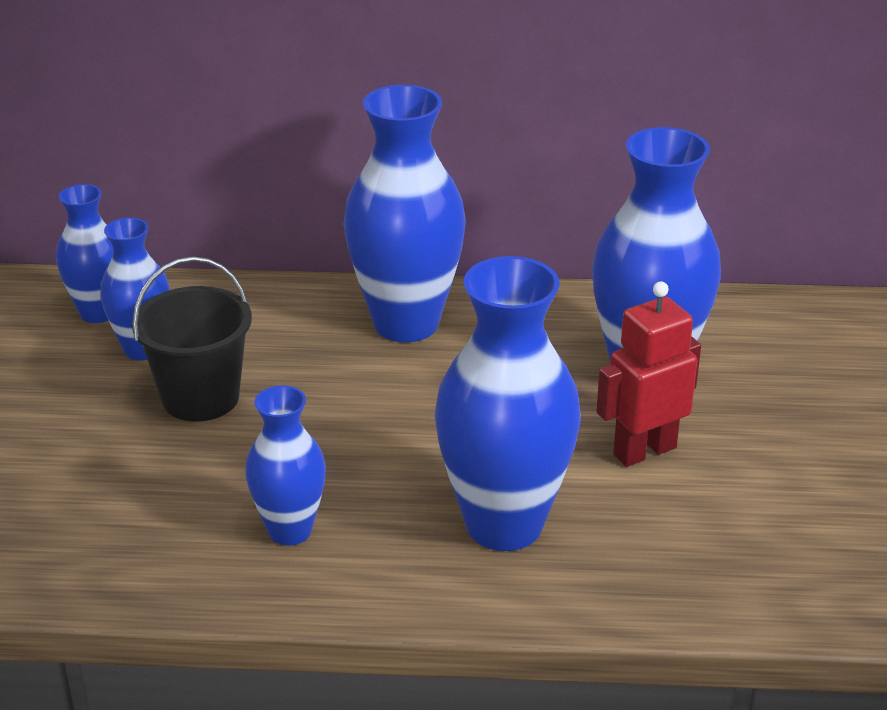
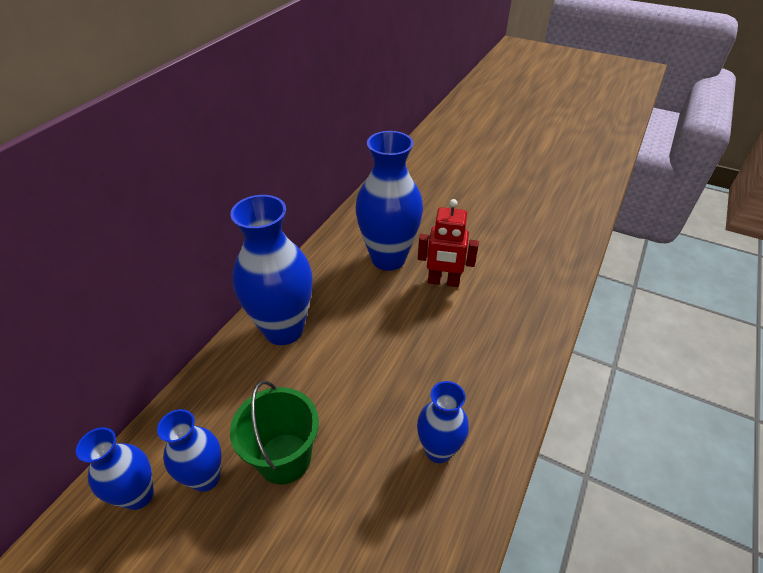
camera: 65 degrees left, 10 degrees up
(200, 398) = (284, 458): black bucket -> green bucket
(504, 525) = (474, 352): blue vase -> none
(644, 451) = (443, 282): red robot -> red robot turned 75 degrees counterclockwise

